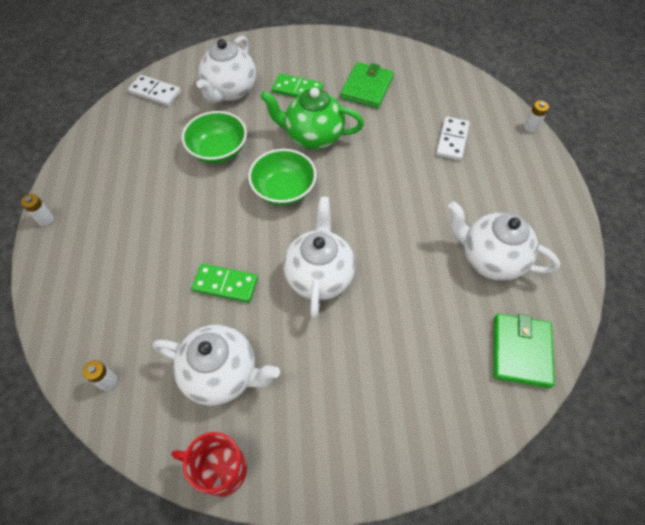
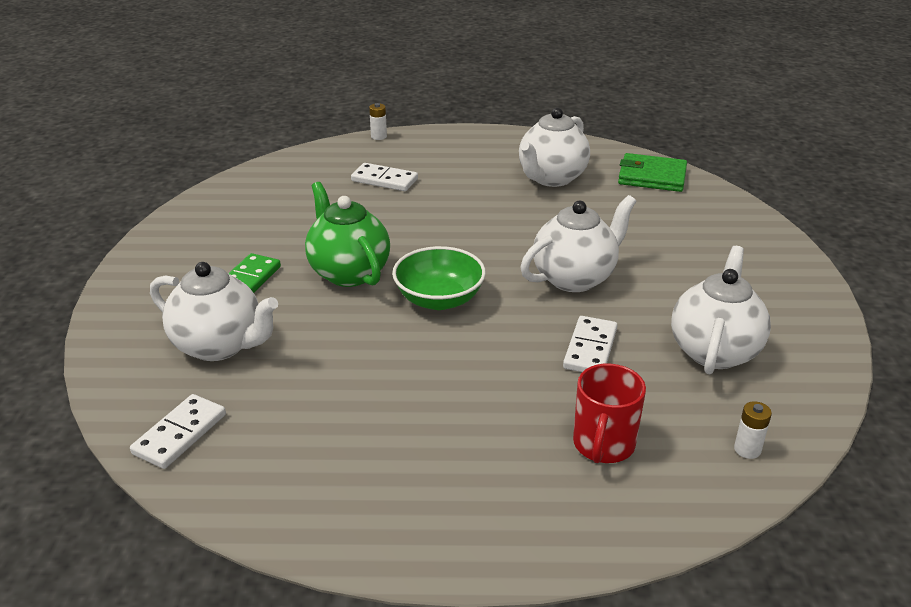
camera: 85 degrees left, 25 degrees down
(45, 219) = (462, 560): white battery -> none
(218, 150) = (349, 357): green bowl -> none
(221, 469) = (823, 351): red mug -> red mug (603, 445)
(225, 284) = (590, 349): green domino -> white domino
(313, 137) = (348, 272): green teapot -> green teapot turned 135 degrees clockwise
(319, 276) = (575, 278): white teapot -> white teapot turned 135 degrees clockwise
(367, 88) = (270, 226): green wallet -> none

